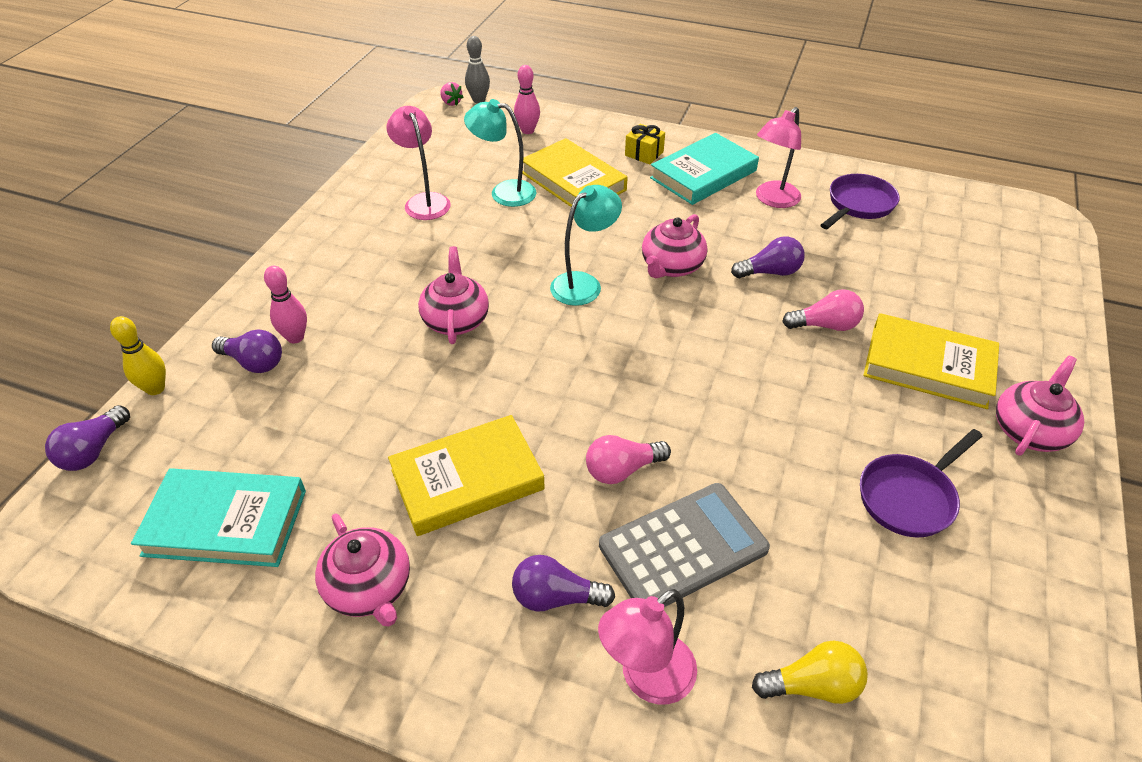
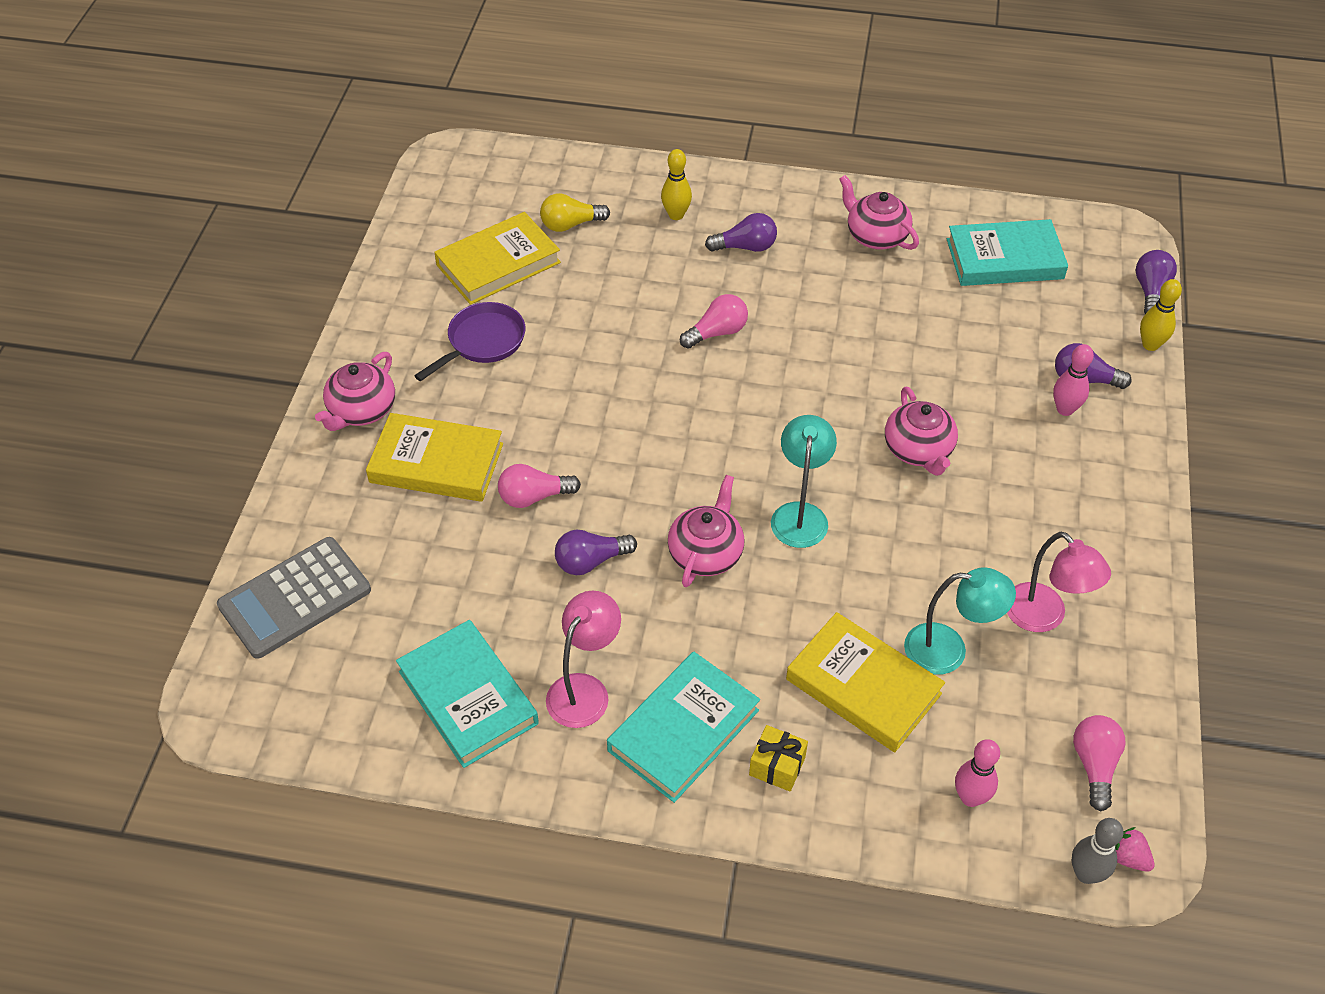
camera: 170 degrees right, 5 degrees up
(443, 135) = (1094, 765): none -> pink light bulb
(467, 480) = (839, 309): yellow book -> yellow book (498, 264)
(584, 284) = (800, 514): turquoise lamp -> turquoise lamp turned 150 degrees clockwise
(646, 679) = (676, 215): pink lamp -> yellow bowling pin
(683, 547) = (660, 286): grey calculator -> grey calculator (295, 598)
(858, 205) = (468, 697): purple pan -> turquoise book

